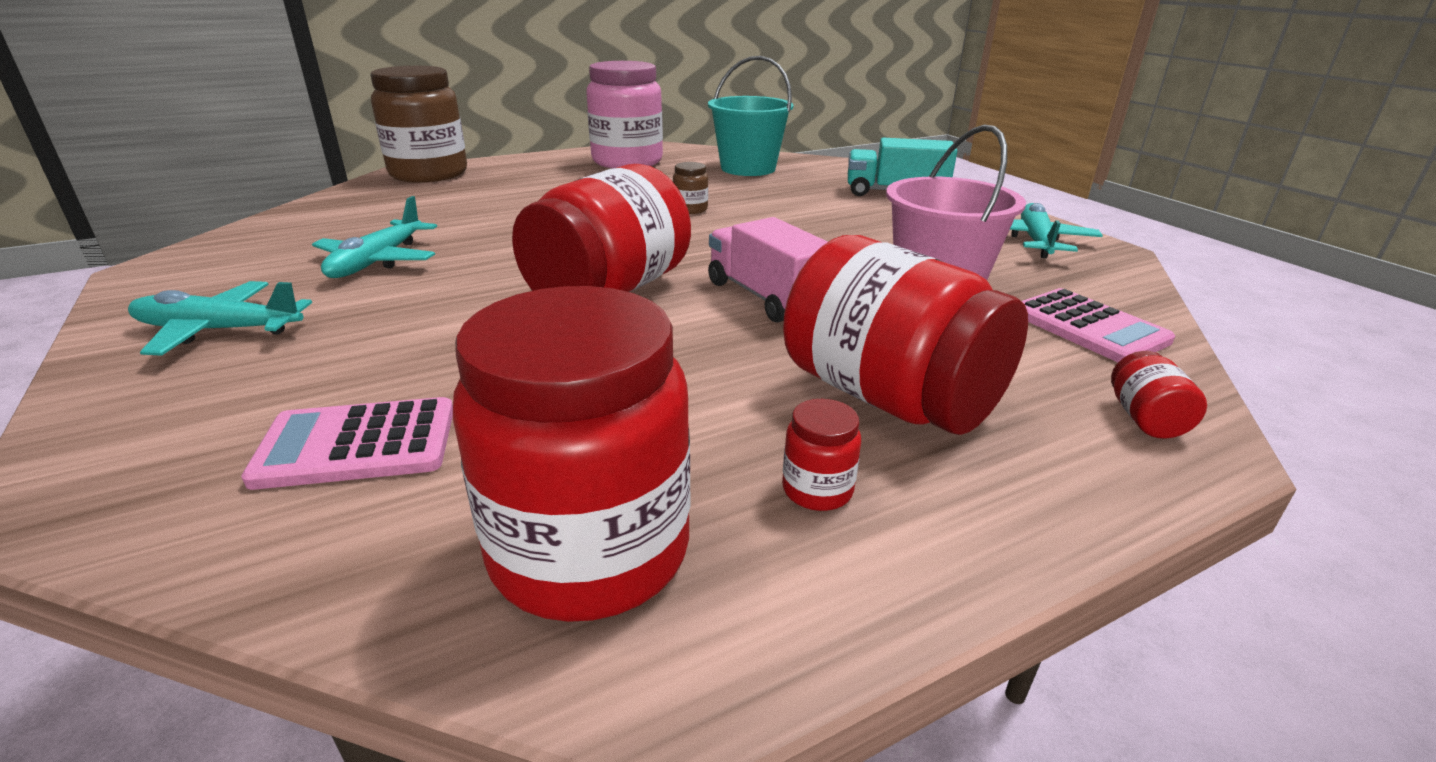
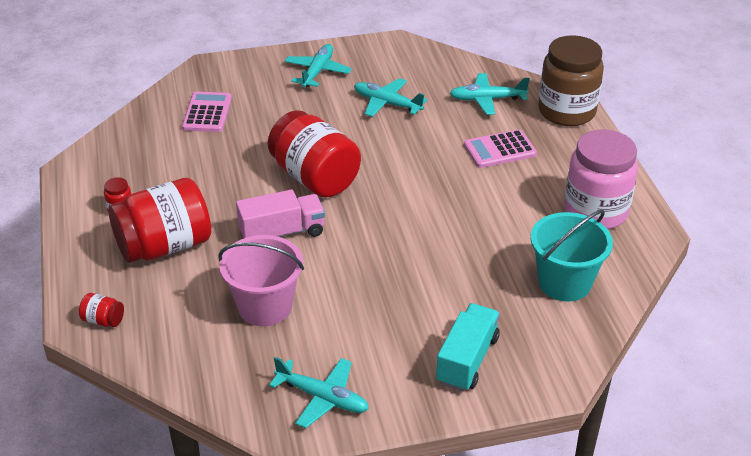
camera: 105 degrees right, 10 degrees up
(386, 206) = (487, 99): none -> turquoise plane
(590, 551) = (123, 158): red jar -> none
(690, 209) = (449, 228): brown jar -> none
(1088, 327) = (187, 350): pink calculator -> pink calculator (499, 150)

